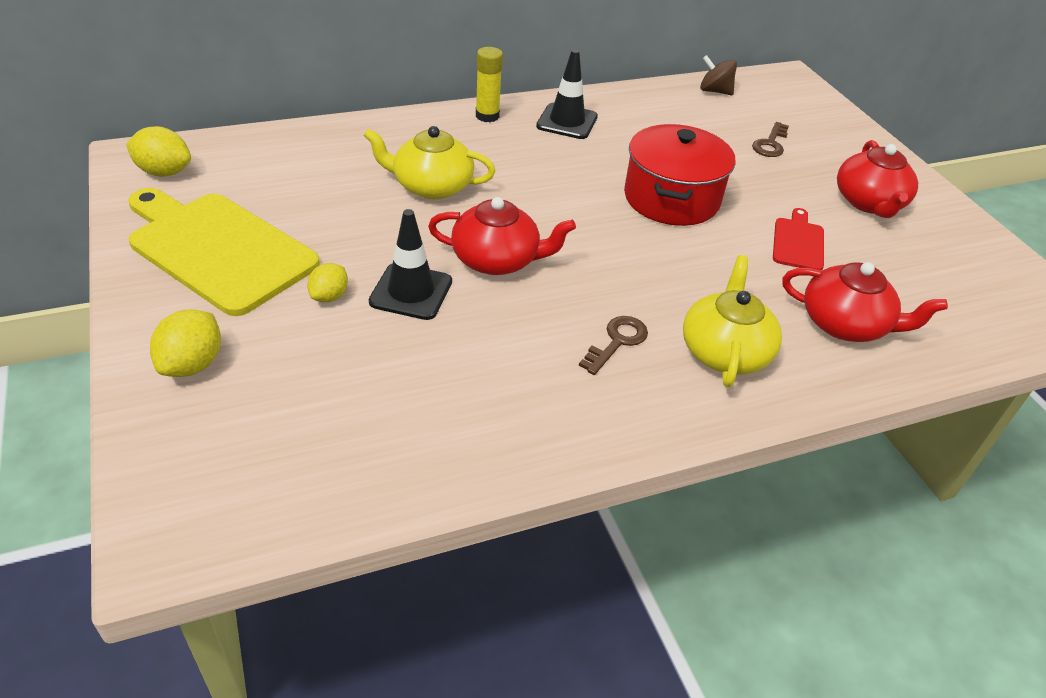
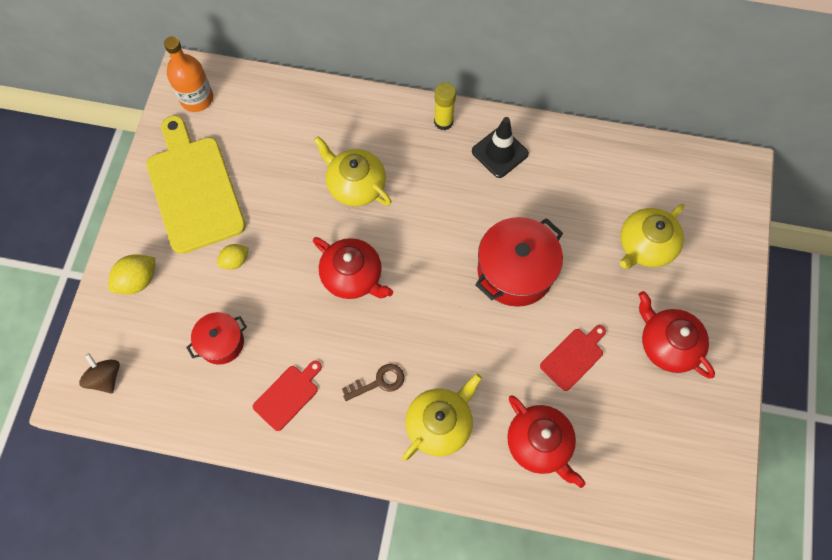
camera: 35 degrees right, 25 degrees up
(164, 172) = (197, 99): yellow lemon -> orange bottle
(373, 383) = (221, 342): none -> red pot
(411, 292) = (283, 280): black traffic cone -> none
(513, 401) = (288, 395): none -> red cutting board
(714, 91) = (653, 162): brown spinning top -> brown spinning top (106, 378)
(770, 144) = (645, 246): brown key -> yellow teapot
(869, 202) = (668, 344): red teapot -> red teapot turned 105 degrees clockwise

